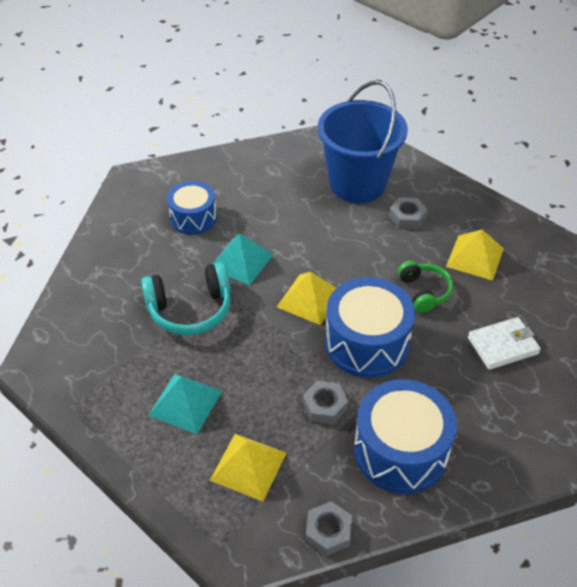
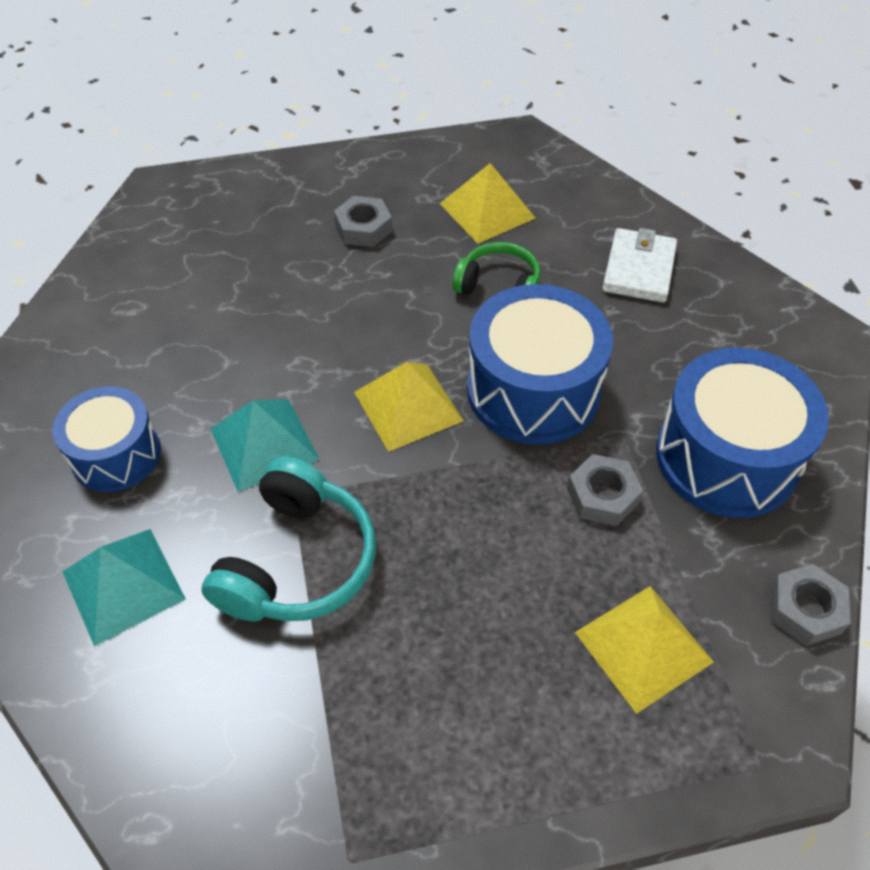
camera: 55 degrees left, 5 degrees up
(185, 403) = (472, 668): turquoise pyramid -> turquoise pyramid (123, 585)
(357, 184) = (256, 238): blue bucket -> none

